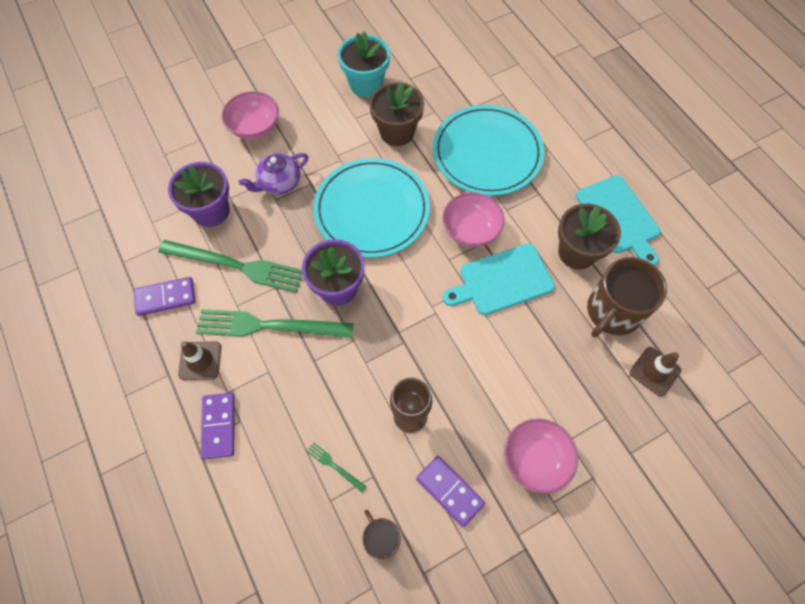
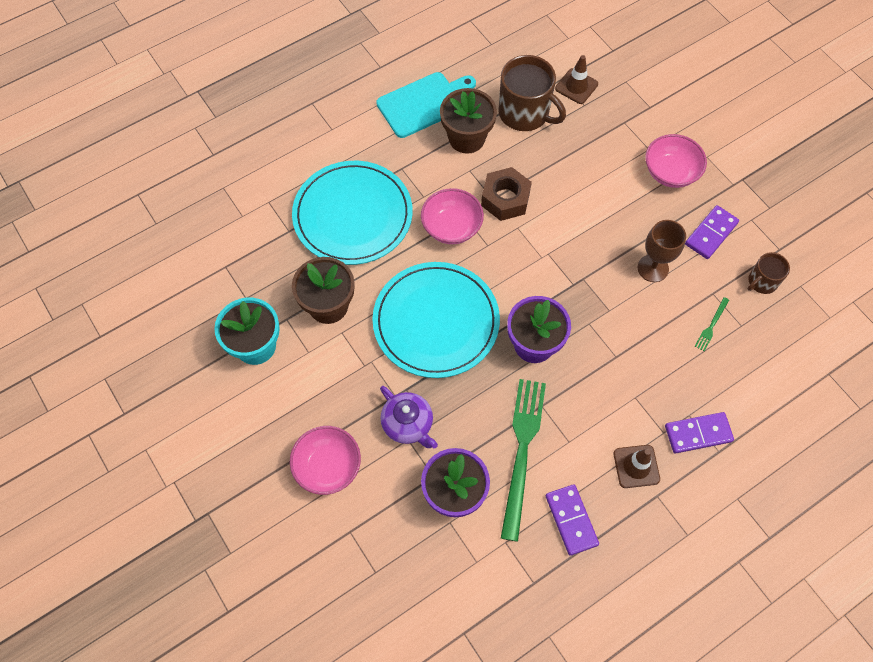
camera: 95 degrees left, 0 degrees up
(269, 326) = (587, 405): green fork -> none
(502, 280) = (505, 199): turquoise cutting board -> brown nut

